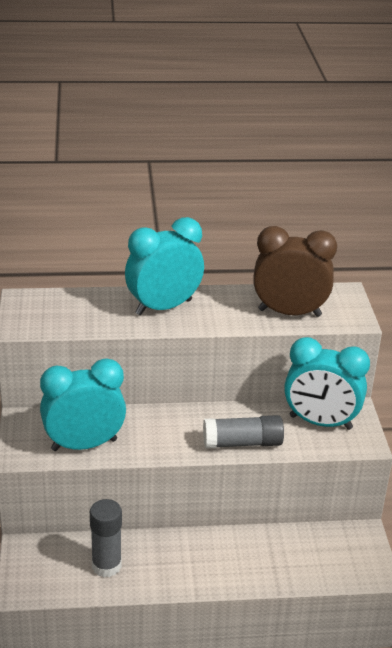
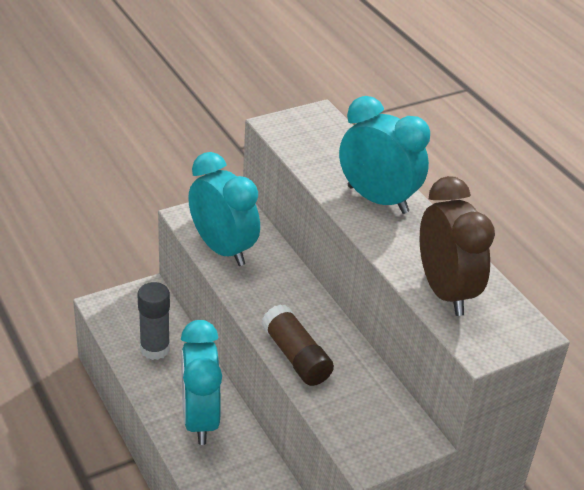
camera: 65 degrees right, 5 degrees up
(242, 443) = (296, 357): grey glue stick -> brown glue stick
(320, 422) = (373, 412): turquoise clock -> turquoise clock (199, 419)

